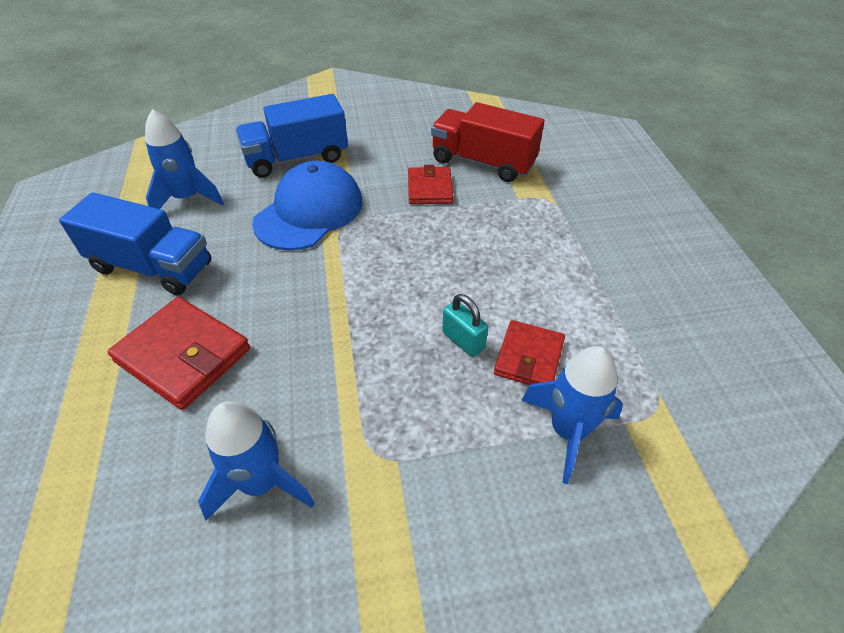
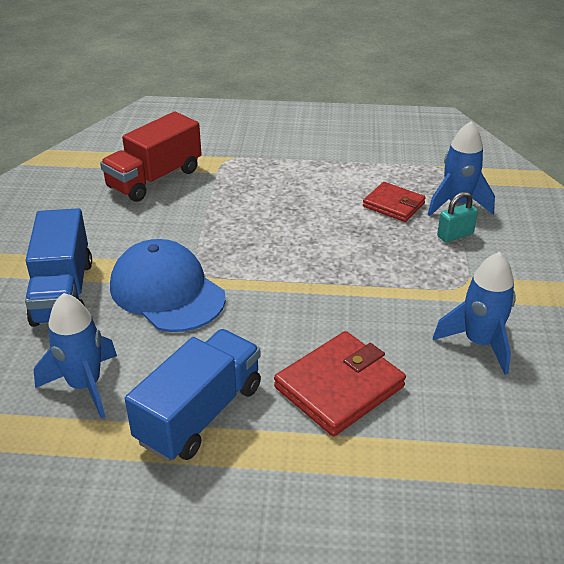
camera: 75 degrees left, 10 degrees down
(429, 188) = (175, 214): red wallet -> none
(463, 341) = (369, 229): turquoise padlock -> turquoise padlock (455, 235)

